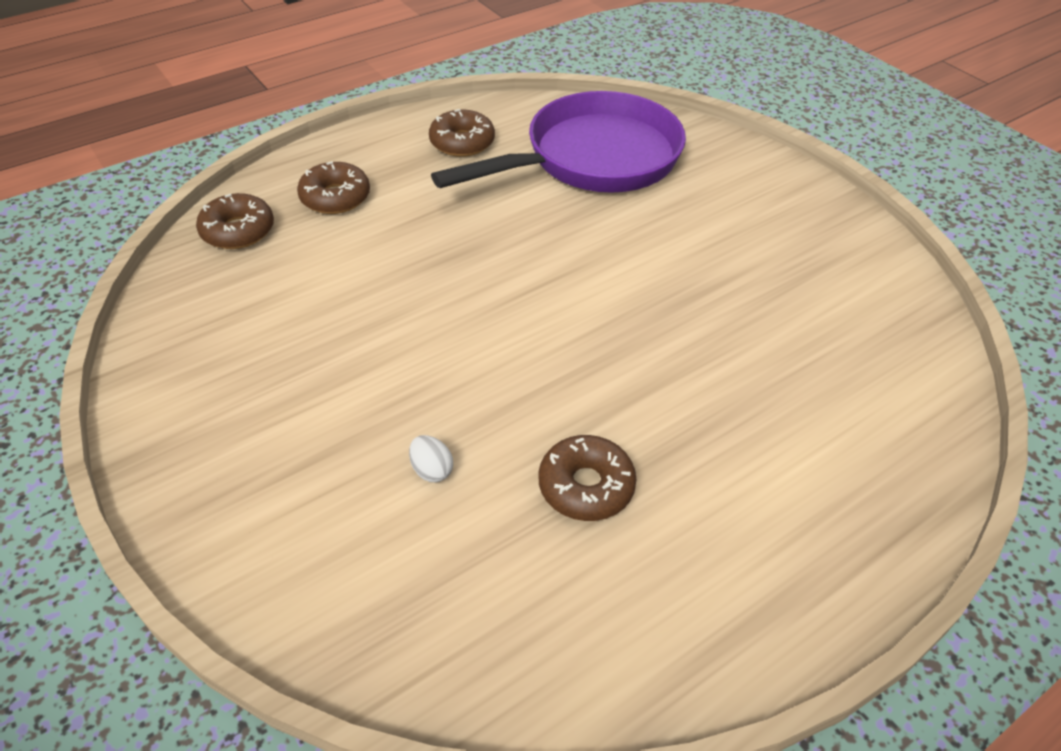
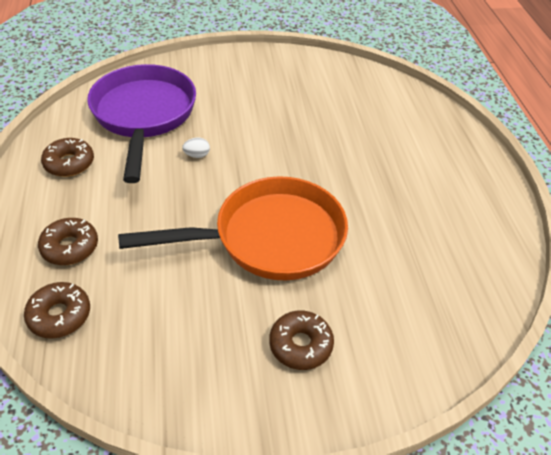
camera: 65 degrees left, 0 degrees up
(432, 470) = (355, 278): white egg -> white egg (197, 155)
(452, 352) = (269, 238): none -> orange pan
(586, 486) = (396, 220): brown donut -> brown donut (300, 345)

